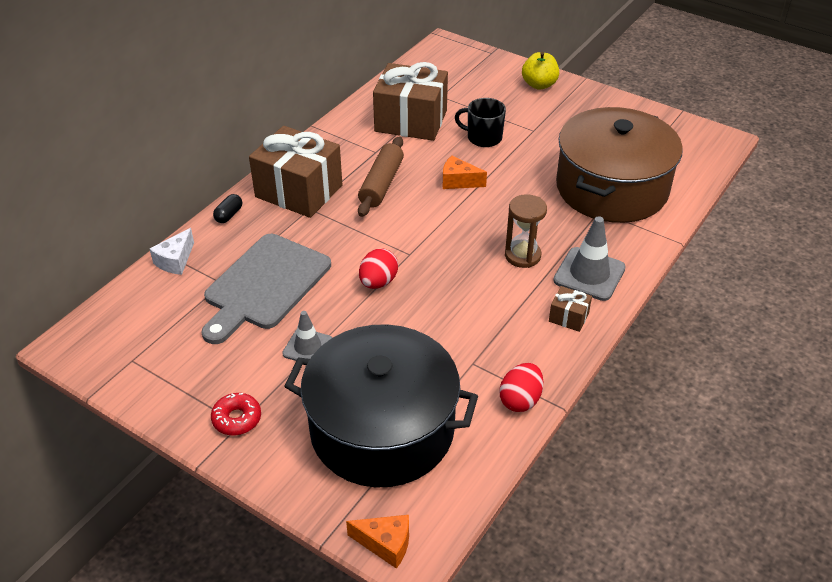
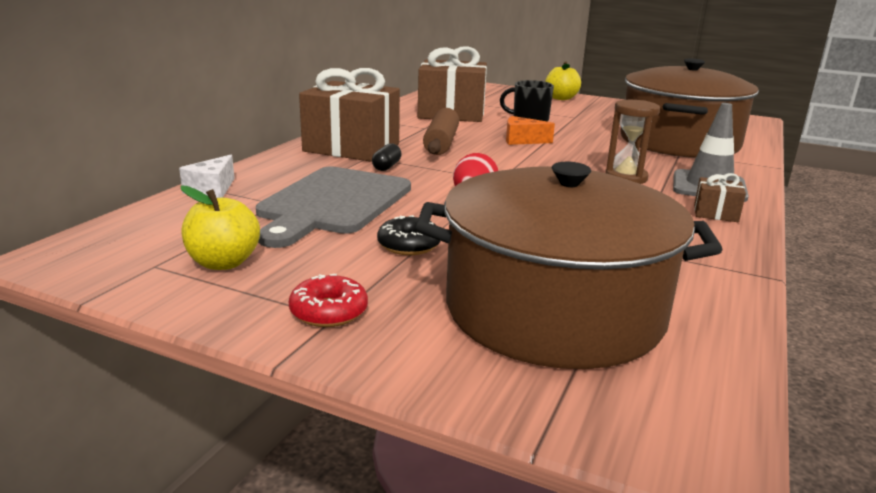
camera: 10 degrees left, 20 degrees down
(176, 360) = (223, 263): none -> yellow apple
(229, 215) = (274, 162): black capsule -> black capsule (386, 167)
(307, 347) = (409, 245): grey traffic cone -> black donut
(382, 429) = (554, 310): black pot -> brown pot
(386, 544) = (648, 440): orange cheese -> none
(520, 400) = (720, 275): red egg -> none

